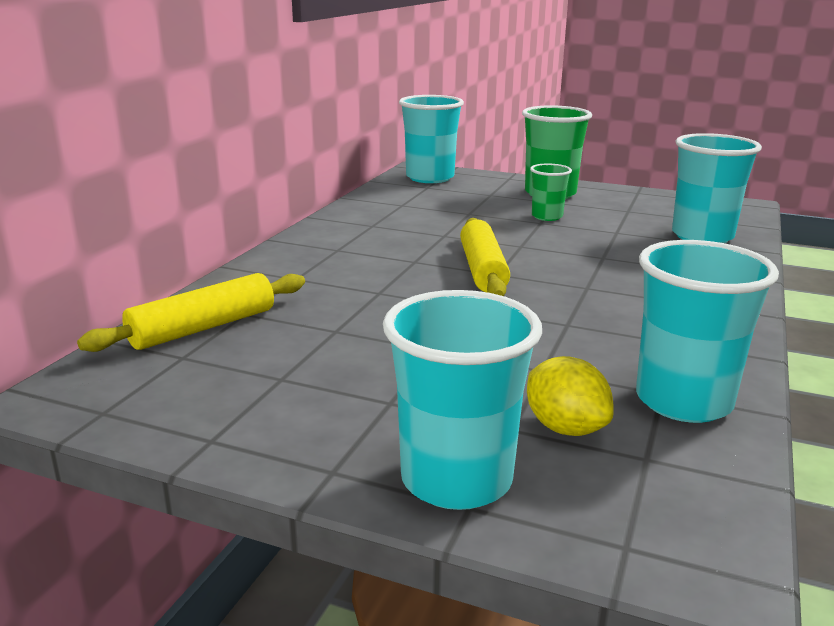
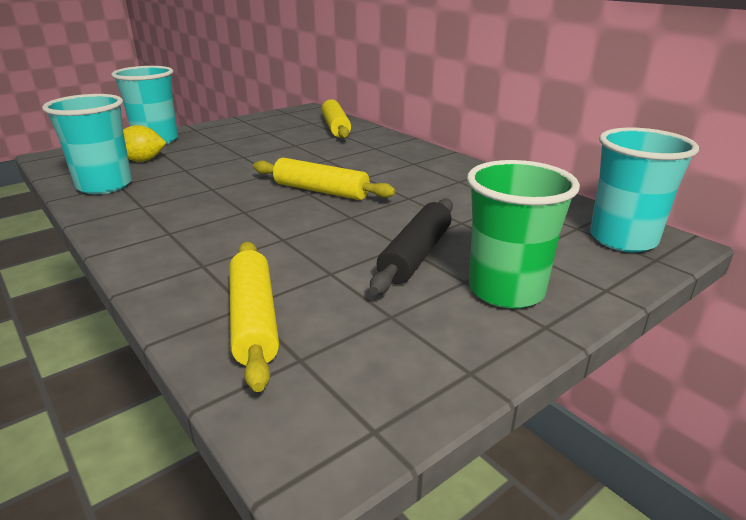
camera: 120 degrees right, 5 degrees up
(547, 216) = (416, 255): green cup -> black rolling pin
(702, 236) = (254, 320): turquoise cup -> yellow rolling pin

